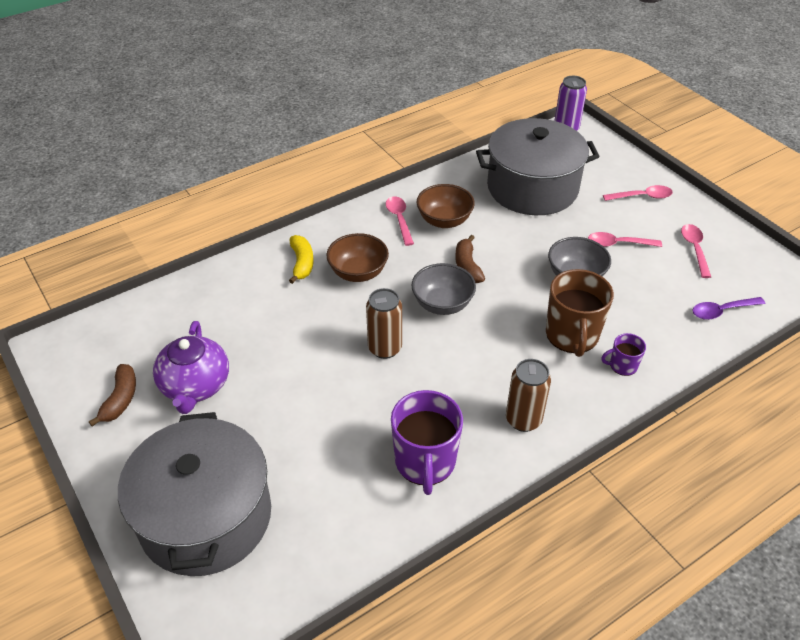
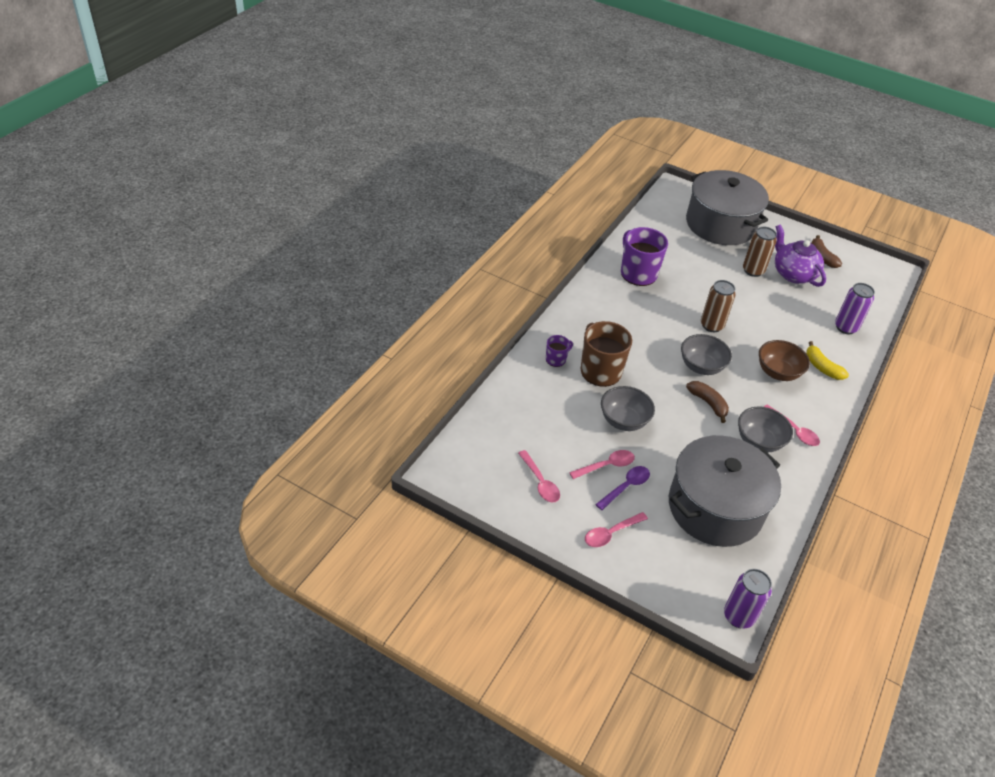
camera: 150 degrees right, 0 degrees up
(219, 295) = (845, 327): none -> purple can
(444, 221) = (759, 441): brown bowl -> grey bowl
(523, 419) = (599, 308): brown can -> brown can (753, 271)
(722, 311) = (500, 425): purple spoon -> purple spoon (626, 487)

